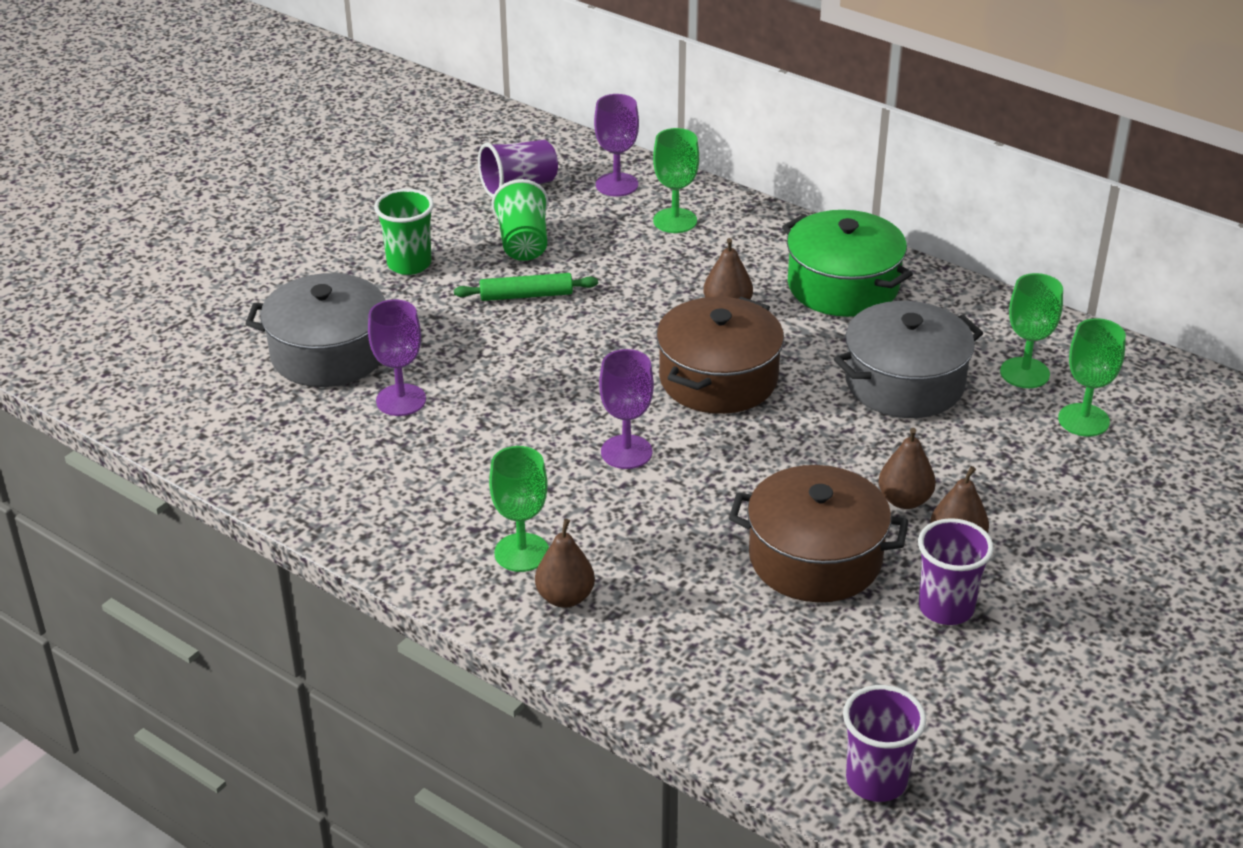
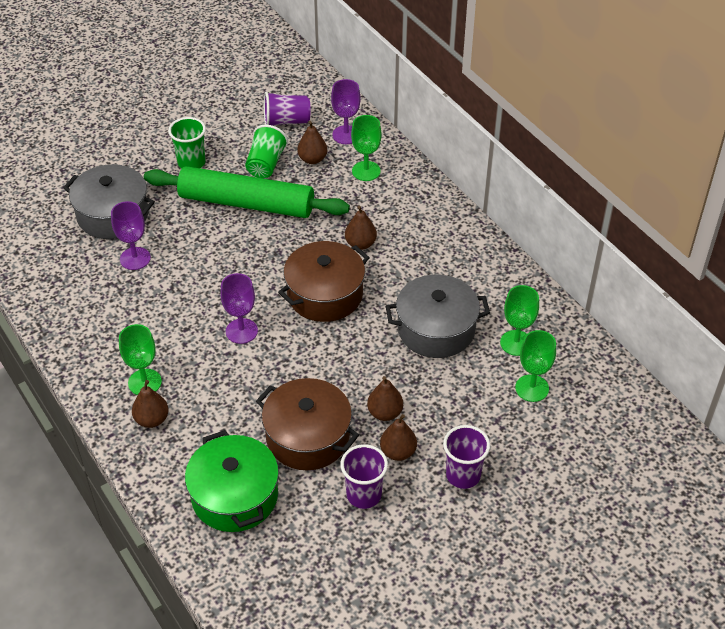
camera: 20 degrees right, 10 degrees up
(526, 295) = (246, 203): green rolling pin -> green rolling pin, size x2.31
(588, 223) = (312, 159): none -> brown pear
(843, 286) = (441, 247): green pot -> green pot (234, 496)
(876, 781) = (254, 595): purple cup -> purple cup (463, 475)

